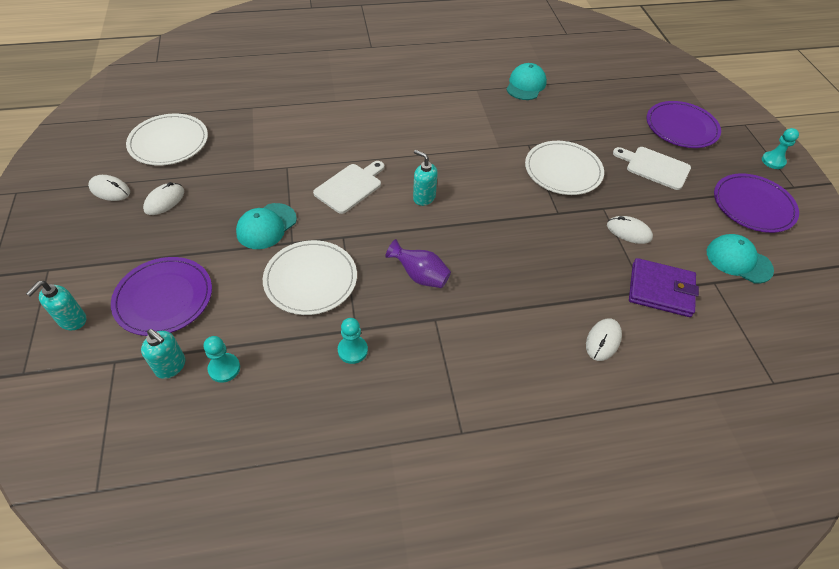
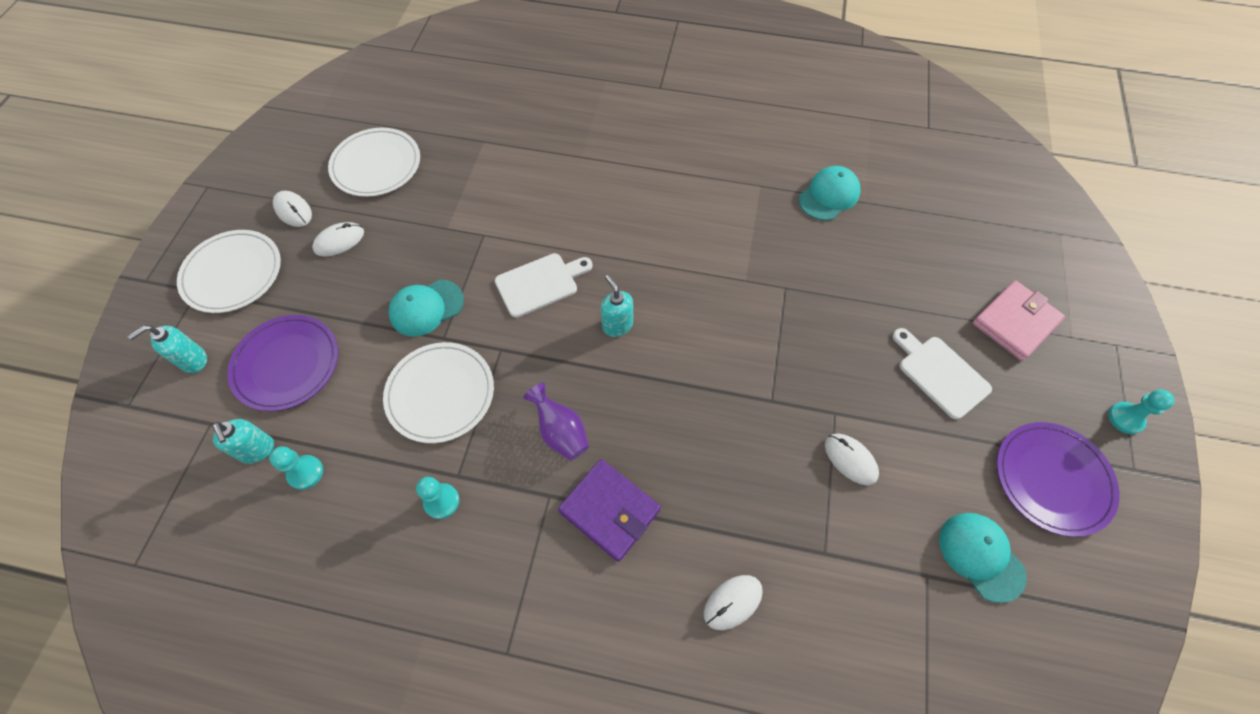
camera: 25 degrees right, 10 degrees up
(563, 170) = (811, 340): white plate -> white plate (232, 273)
(660, 290) = (847, 559): purple wallet -> purple wallet (609, 510)
(681, 127) = (1015, 322): purple plate -> pink wallet

